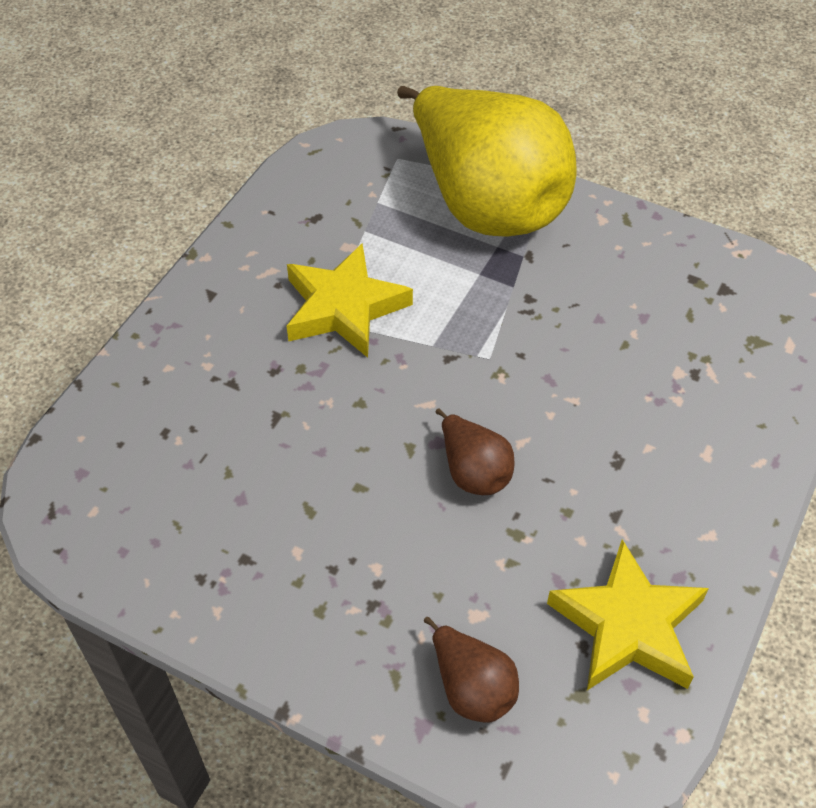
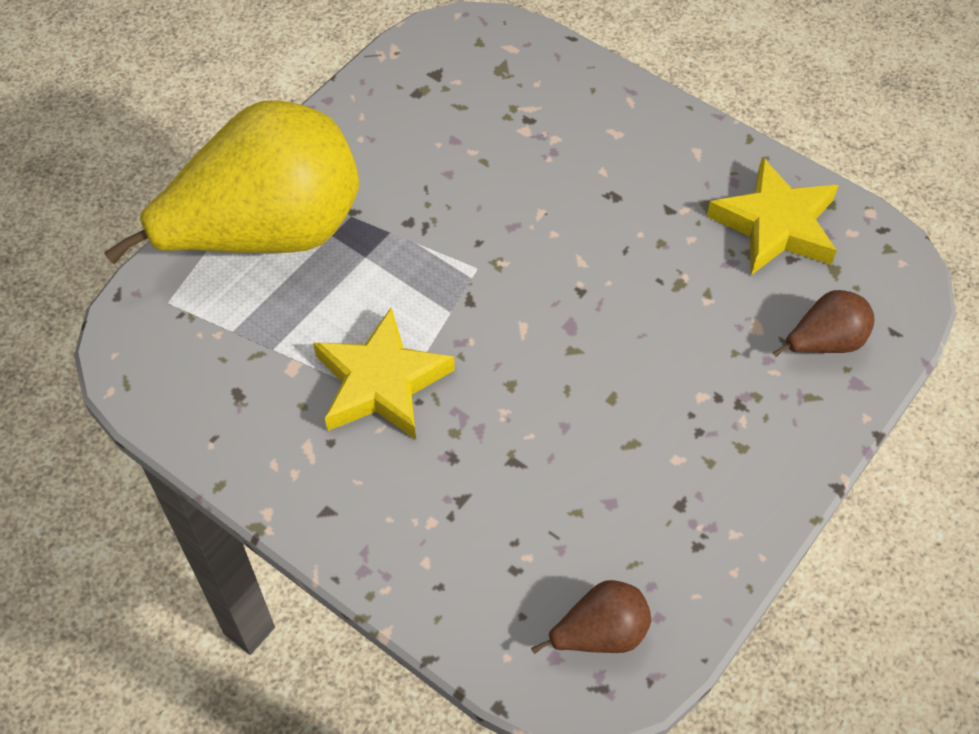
camera: 80 degrees left, 5 degrees up
(473, 471) = (608, 304): brown pear -> brown pear (600, 633)

